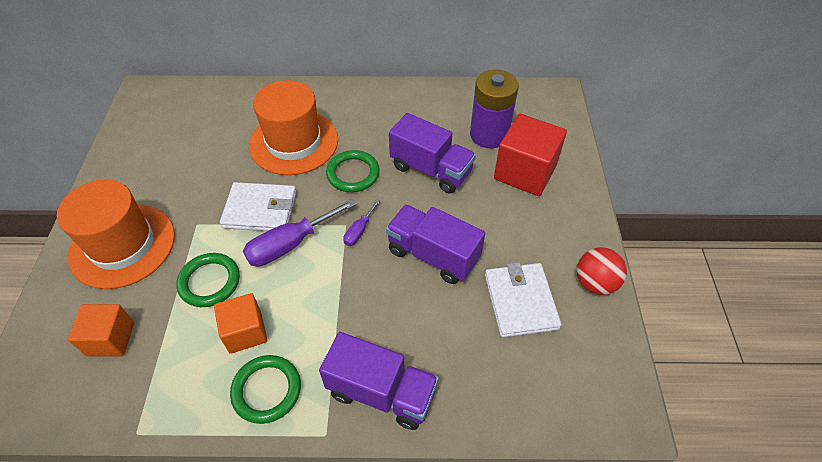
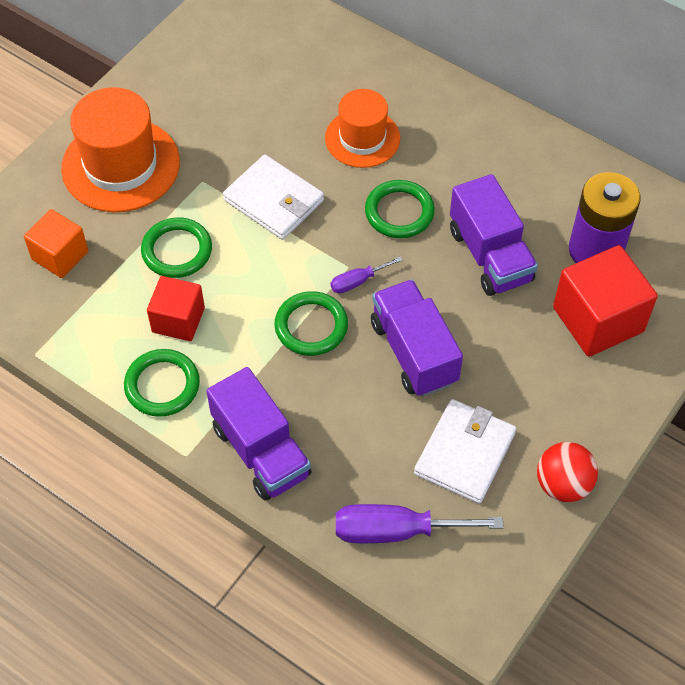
camera: 35 degrees right, 5 degrees up
(245, 332) = (178, 320): orange cube -> red cube
(290, 244) = (278, 256): purple screwdriver -> purple screwdriver (396, 531)
(294, 142) = (362, 138): orange hat -> orange hat, size x0.65
(350, 278) = (311, 326): none -> green ring

